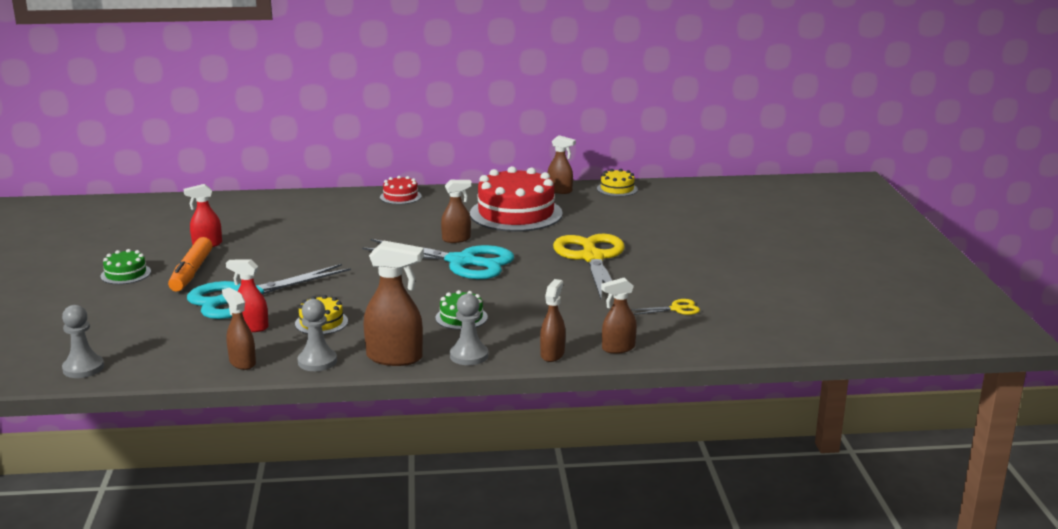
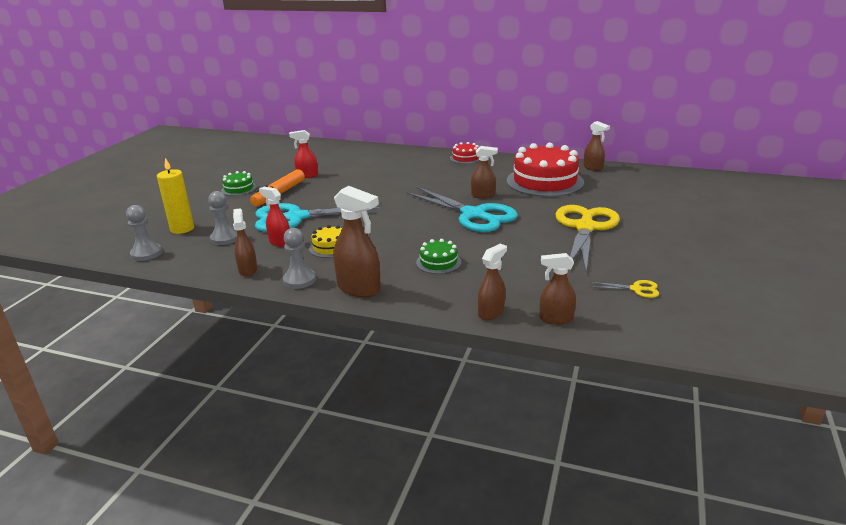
camera: 25 degrees right, 5 degrees up
(99, 333) = (182, 229): none -> yellow candle
(469, 356) = (418, 299): grey pawn -> grey pawn (225, 238)
(617, 189) = (643, 172): yellow cake -> none

